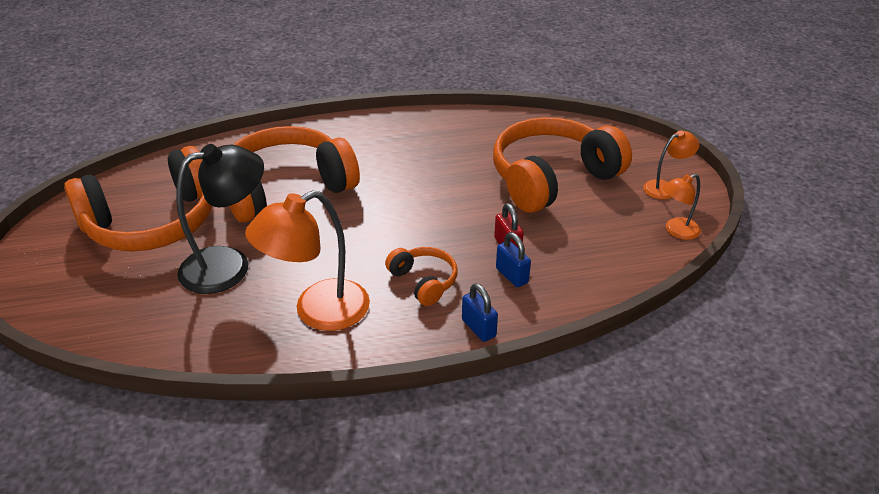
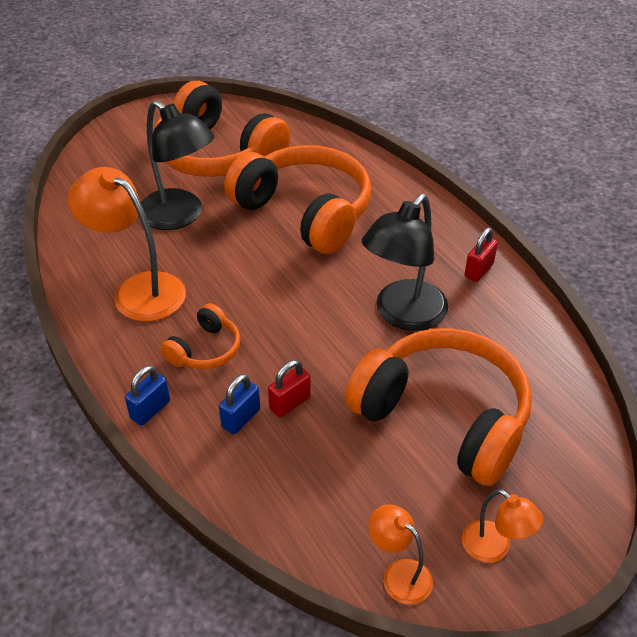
camera: 70 degrees right, 5 degrees up
(419, 125) = (478, 270): none -> red padlock
(444, 170) = (403, 315): none -> black lamp

